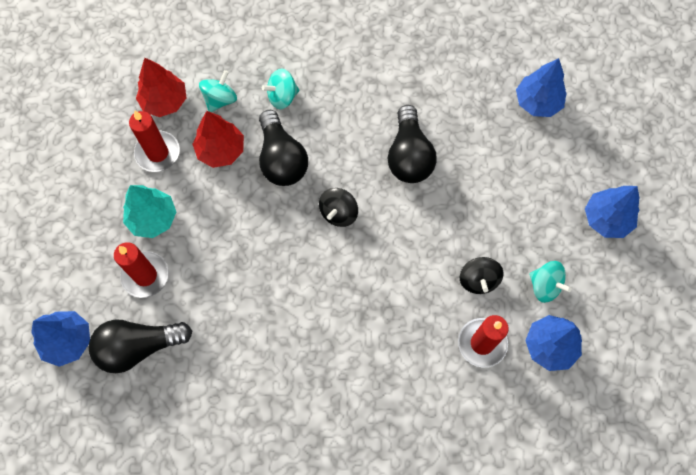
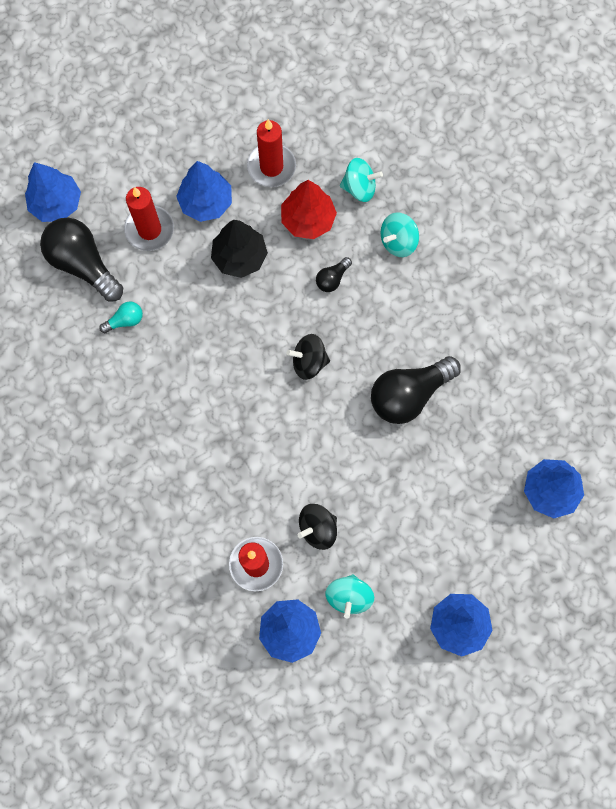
camera: 60 degrees right, 5 degrees up
(153, 218) = (206, 202): turquoise tree -> blue tree
(164, 101) = (326, 140): red tree -> none
(212, 338) = (125, 320): none -> turquoise light bulb
(217, 218) = (239, 257): none -> black tree
(281, 159) = (332, 279): black light bulb -> black light bulb, size x0.47
(282, 97) = (398, 242): turquoise spinning top -> turquoise spinning top turned 75 degrees counterclockwise

